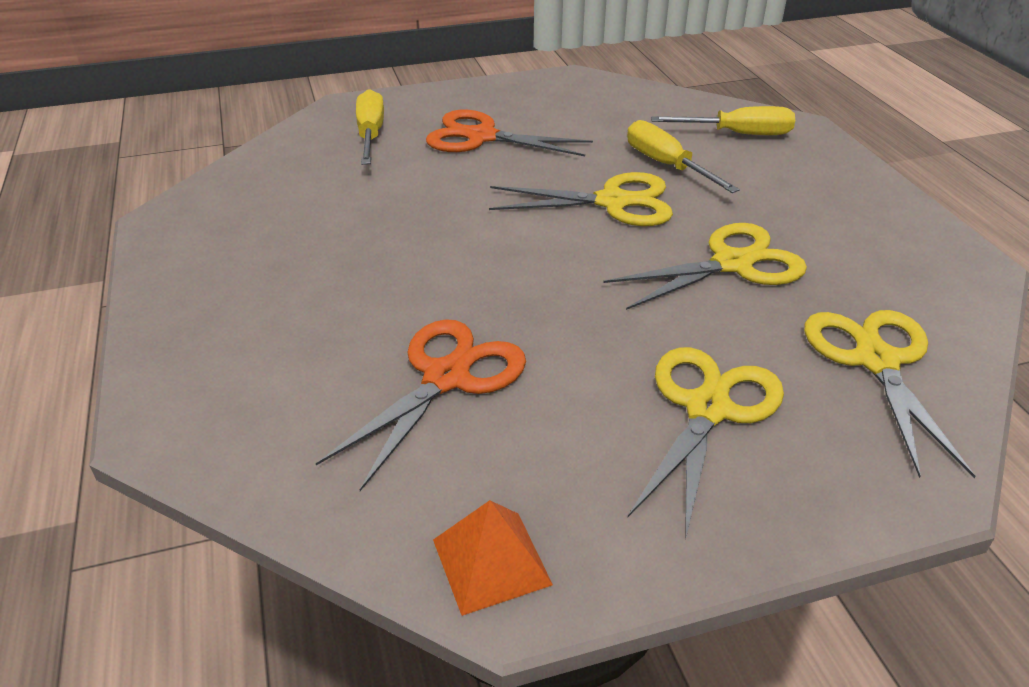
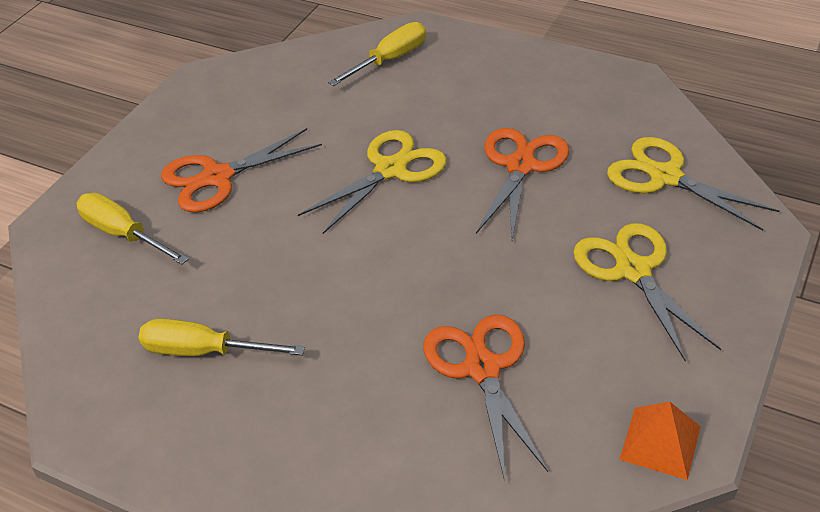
camera: 45 degrees left, 5 degrees up
(666, 165) = (381, 116): yellow screwdriver -> yellow screwdriver (204, 351)
(732, 264) = (520, 166): yellow scissors -> orange scissors

